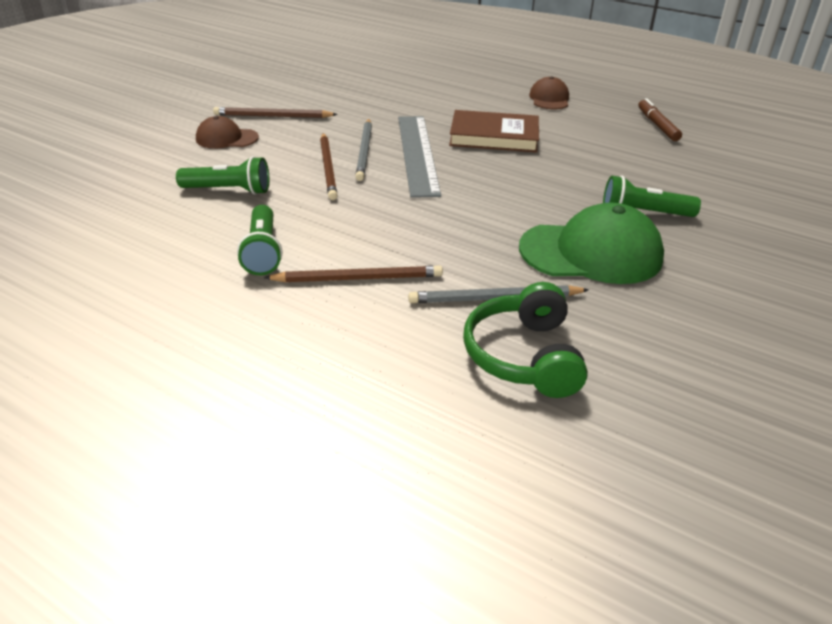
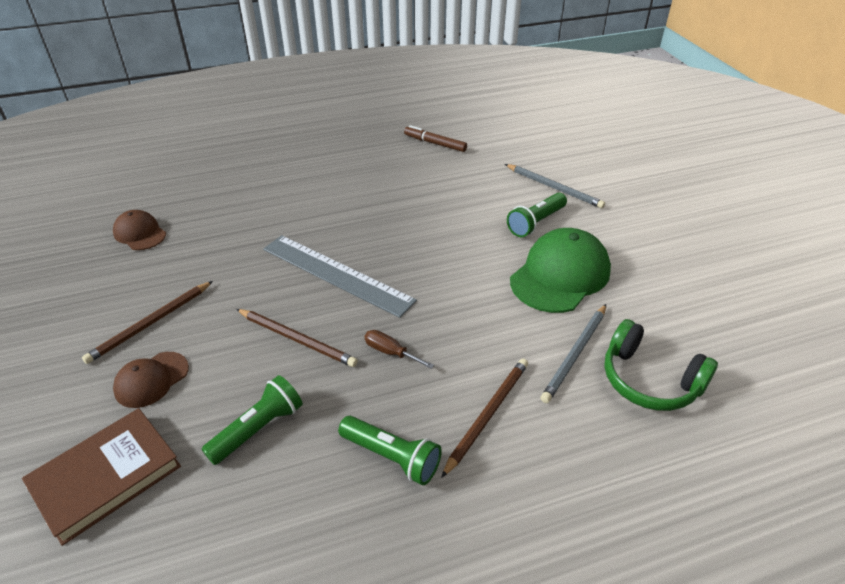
camera: 50 degrees left, 5 degrees up
(364, 151) = (295, 301): grey pencil -> grey pencil (554, 188)
(367, 209) = (390, 352): none -> brown screwdriver
(494, 136) = (359, 220): brown book -> brown book (106, 476)
(549, 99) = (337, 160): brown cap -> brown cap (140, 233)

